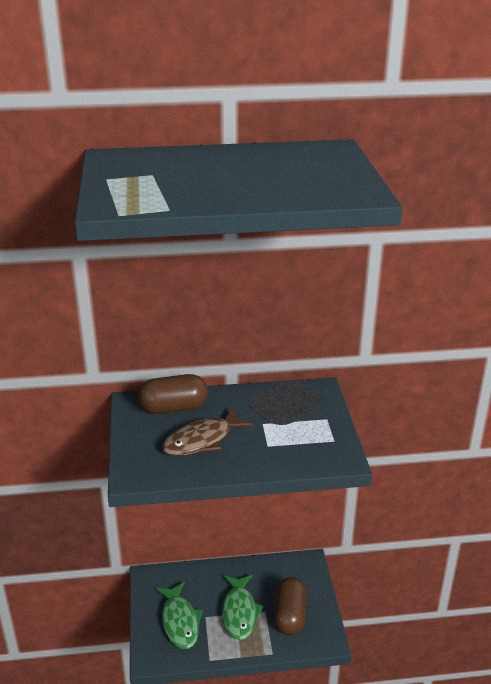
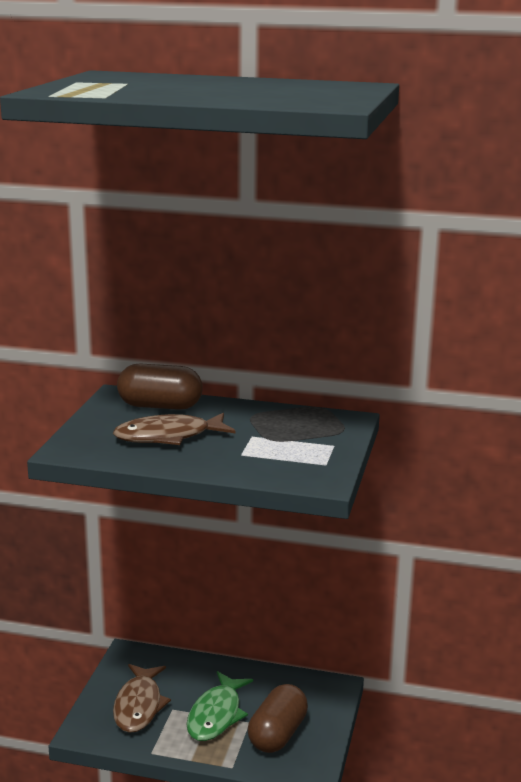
camera: 20 degrees right, 10 degrees down
(180, 621) = (139, 706): green fish -> brown fish

